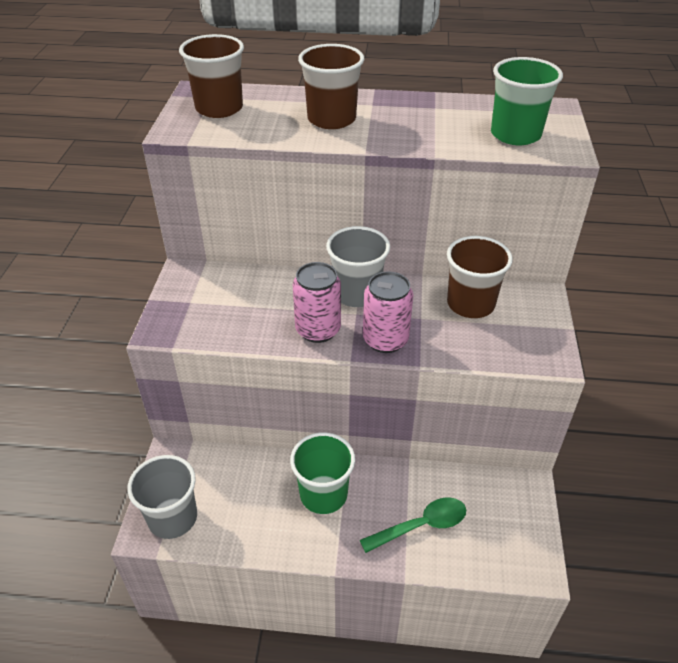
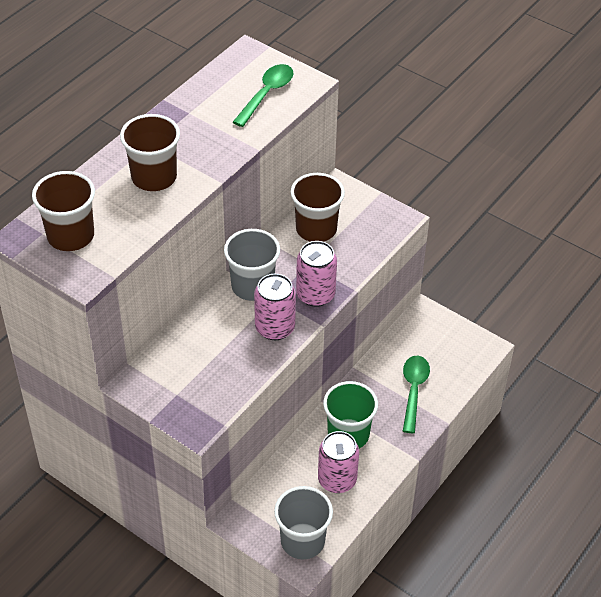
camera: 60 degrees left, 5 degrees up
(262, 511) = (337, 480): none -> pink can
(515, 135) = (266, 94): green cup -> green spoon

